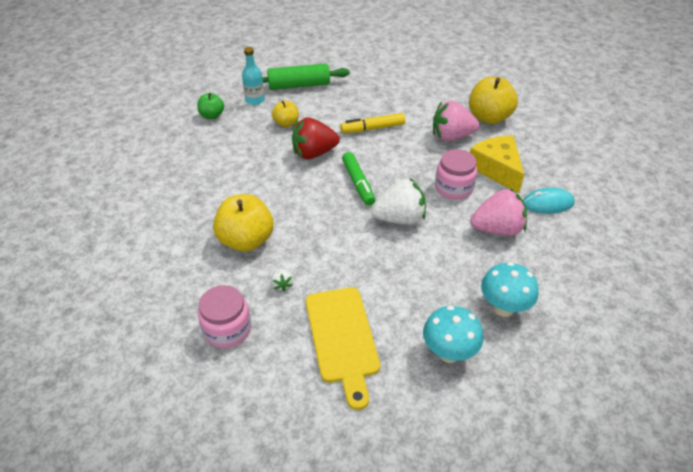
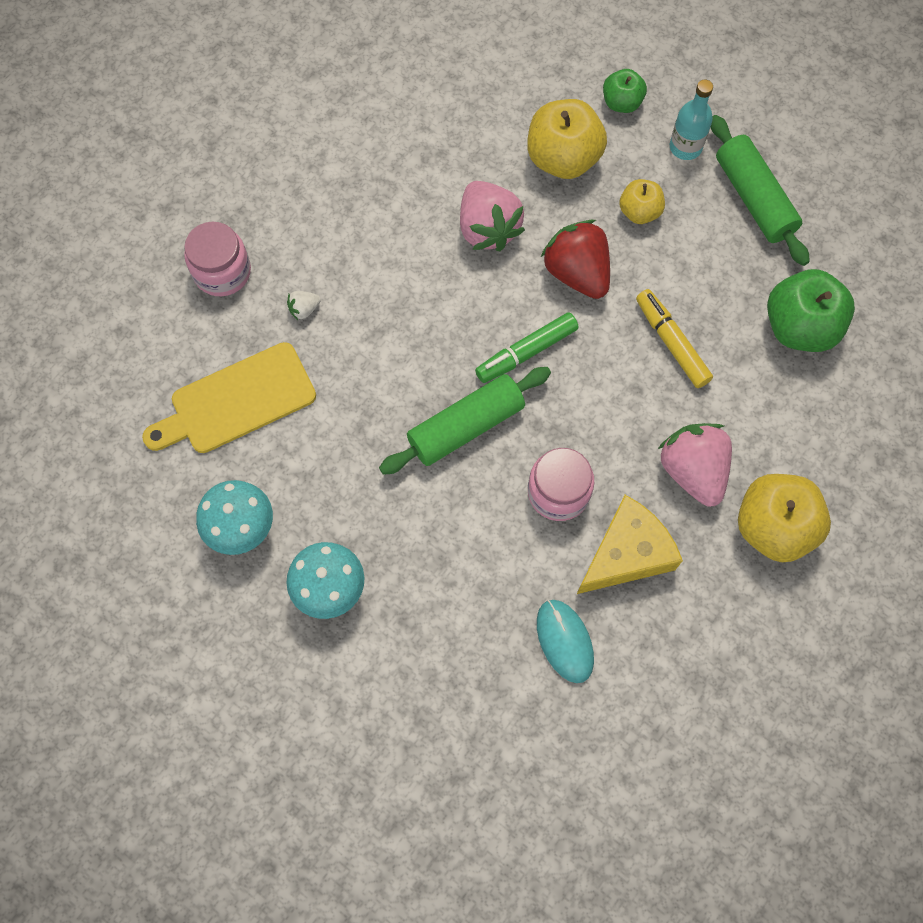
camera: 75 degrees right, 25 degrees up
(246, 240) = (368, 243): yellow apple -> yellow apple (563, 159)
(379, 87) = (799, 327): none -> green apple
(400, 218) = (466, 426): white strawberry -> green rolling pin
(497, 229) = (482, 568): pink strawberry -> pink strawberry (488, 229)

